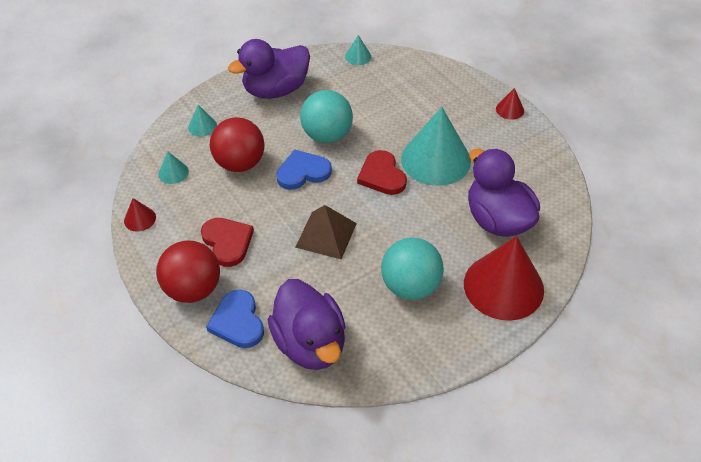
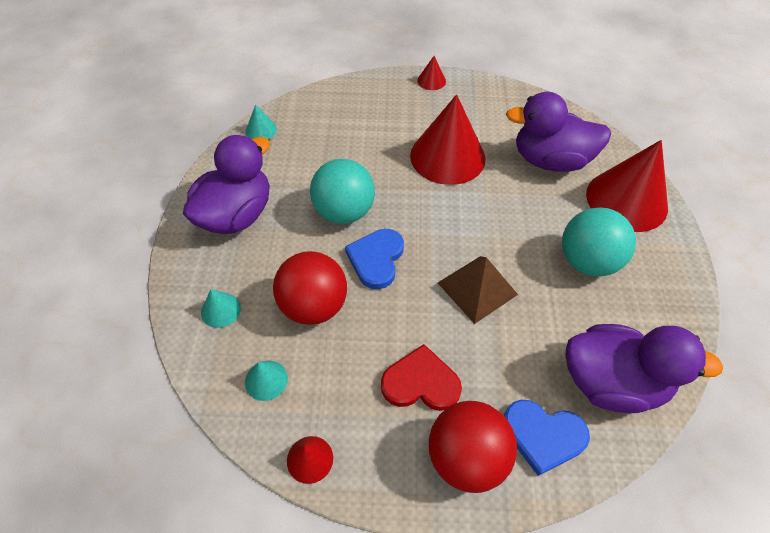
camera: 55 degrees left, 5 degrees up
(276, 90) = (236, 215): purple duck -> purple duck turned 150 degrees counterclockwise
(382, 175) = (434, 203): red heart -> none
(435, 159) = (447, 156): turquoise cone -> red cone

